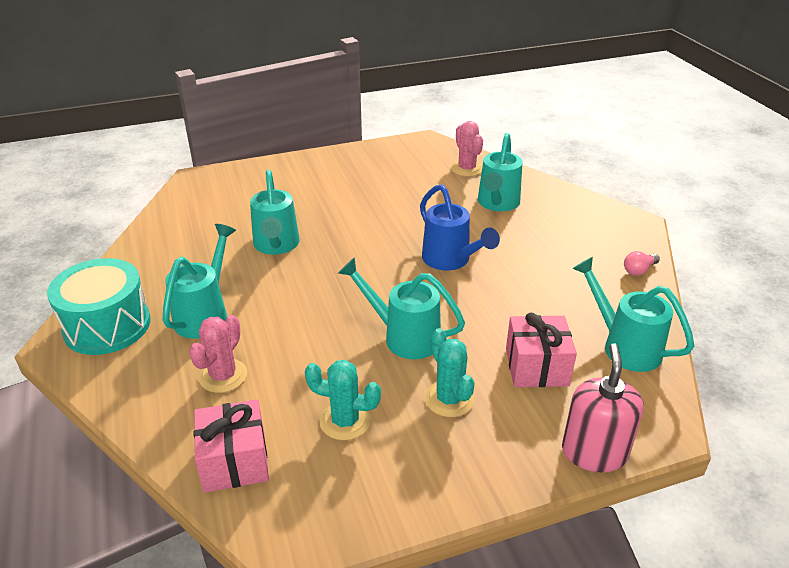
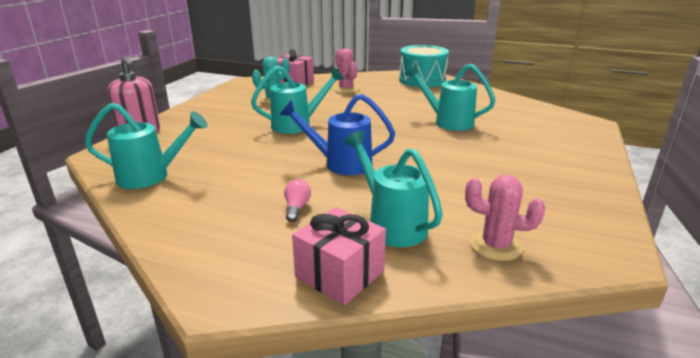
camera: 130 degrees right, 10 degrees down
(205, 314) = (400, 95): turquoise watering can -> none
(449, 399) = (237, 119): turquoise cactus -> none
(536, 367) = (204, 145): pink gift -> pink gift (340, 274)
(639, 270) = (175, 236): pink light bulb -> pink light bulb (296, 208)

